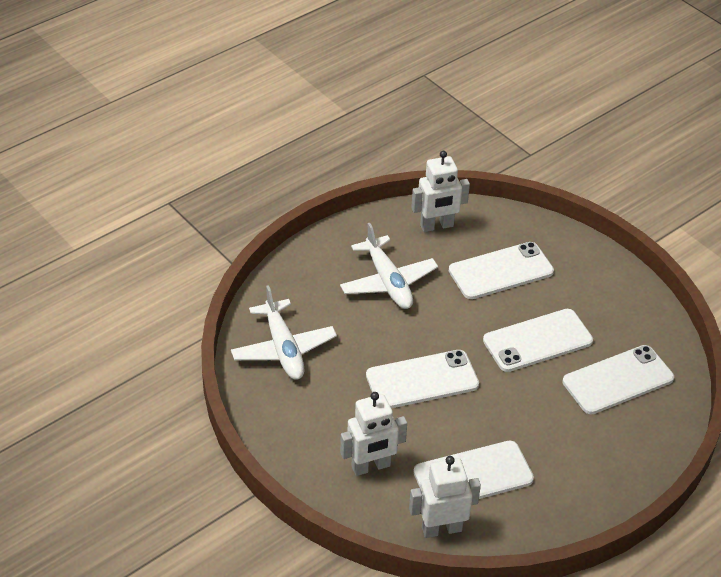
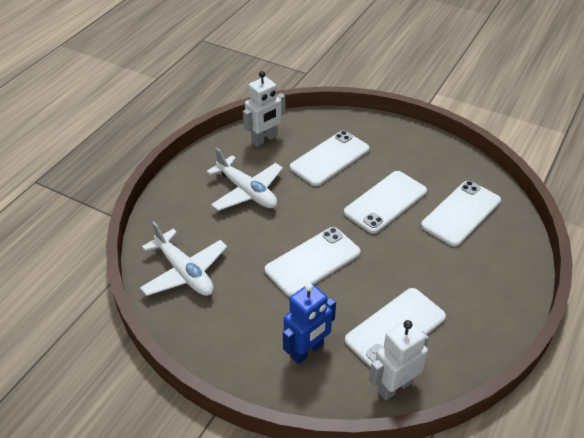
camera: 20 degrees left, 0 degrees up
(371, 467) = (307, 351): white robot -> blue robot

